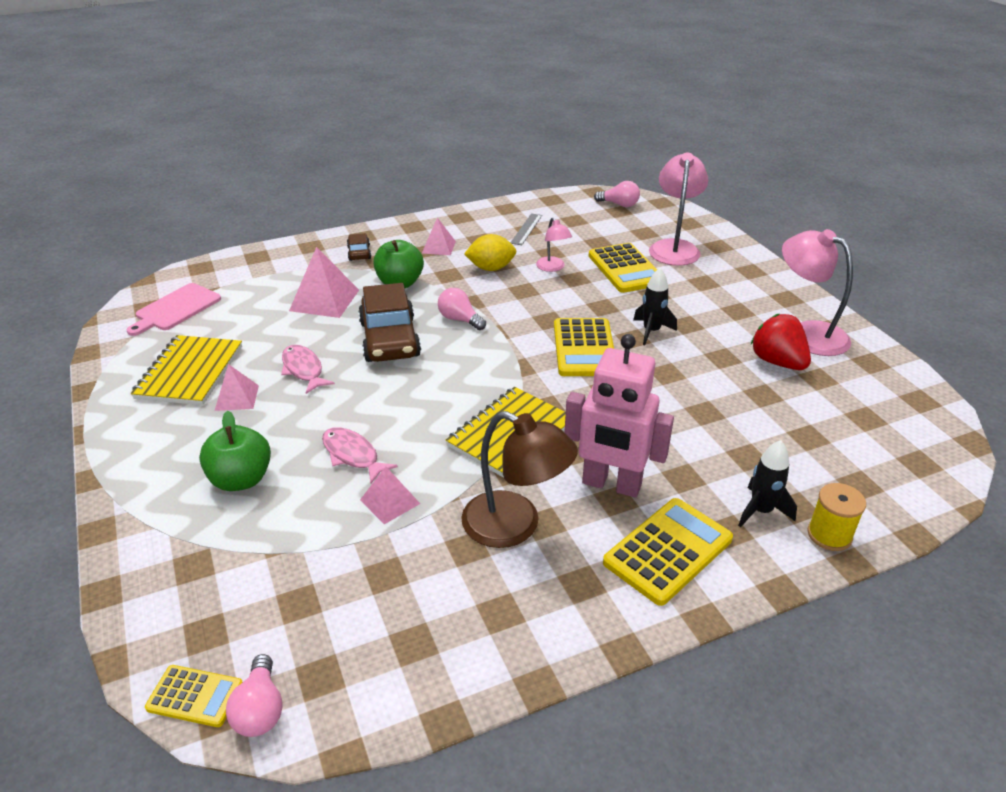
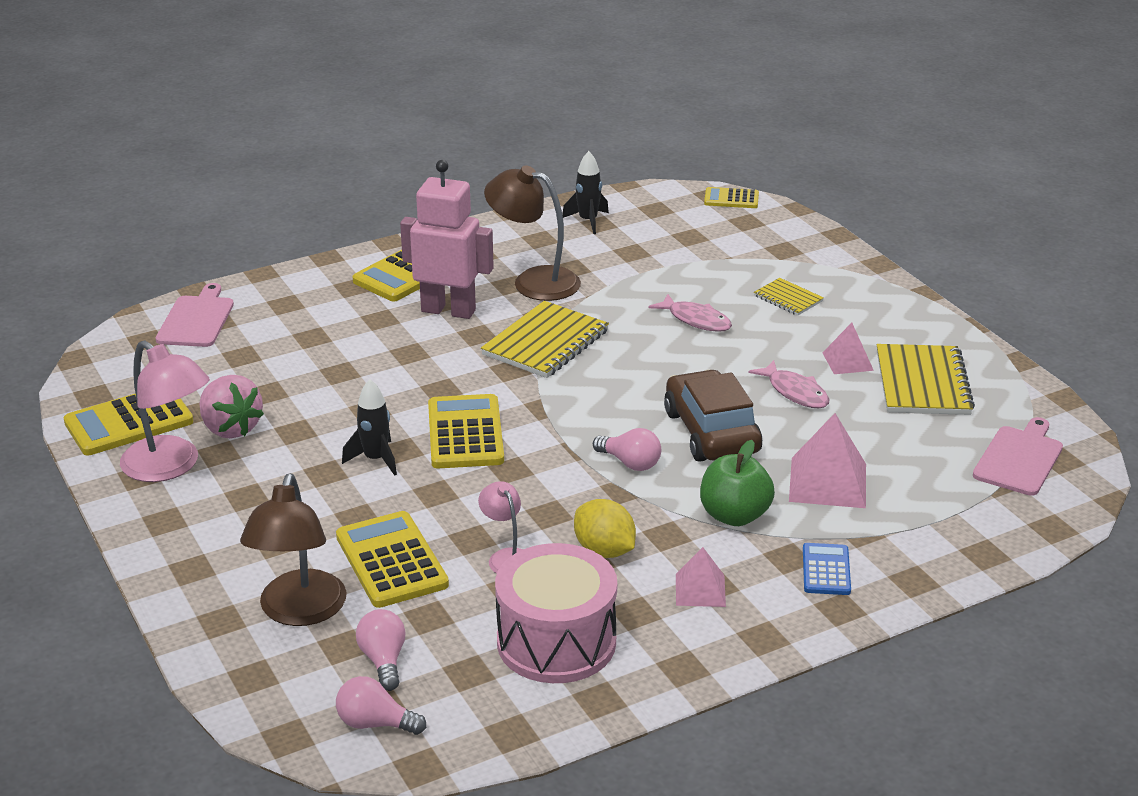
camera: 175 degrees right, 5 degrees down
(241, 479) = (788, 299): green apple -> yellow notebook
(260, 710) = (686, 196): pink light bulb -> pink light bulb (383, 660)
(359, 253) = (826, 570): brown car -> blue calculator
(390, 501) = (646, 291): pink pyramid -> none
(491, 268) = (604, 550): yellow lemon -> yellow lemon turned 60 degrees clockwise
(526, 229) = (556, 642): grey ruler -> pink drum
(674, 247) = (299, 612): pink lamp -> brown lamp
(761, 511) = (319, 299): black rocket -> black rocket (588, 221)
(777, 362) = (230, 428): red strawberry -> pink strawberry
(829, 535) = (268, 288): yellow spool -> none
(867, 372) = (129, 422): none -> yellow calculator
(883, 488) = (196, 319): none -> pink cutting board

